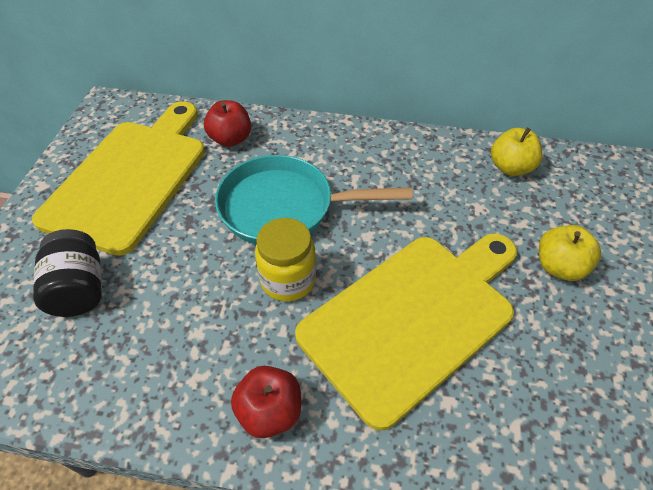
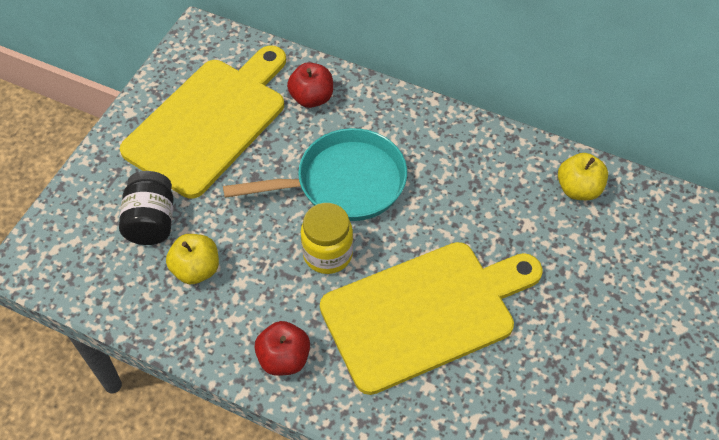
camera: 15 degrees right, 5 degrees up
(284, 207) = (343, 183): turquoise pan -> turquoise pan turned 150 degrees clockwise
(559, 267) = (577, 299): yellow apple -> yellow apple (196, 269)

